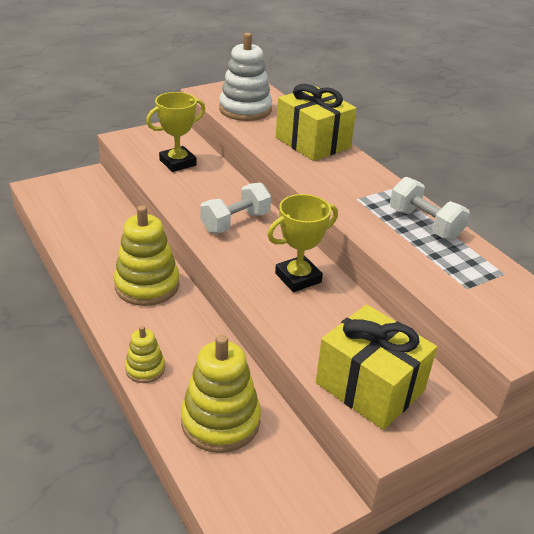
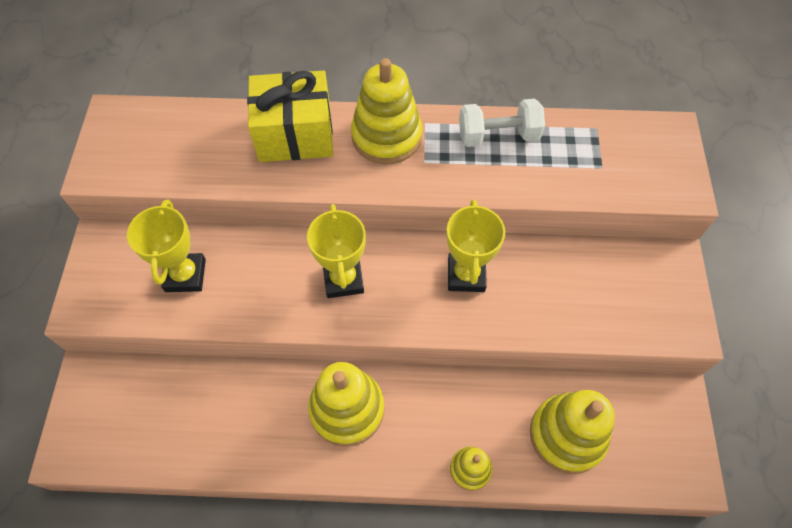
camera: 55 degrees left, 25 degrees up
(235, 222) = (343, 279): white dumbbell -> yellow trophy
(245, 109) = (173, 155): white stacking toy -> none
(357, 176) = (386, 136): none -> yellow stacking toy
(370, 386) = (631, 305): yellow gift -> none

